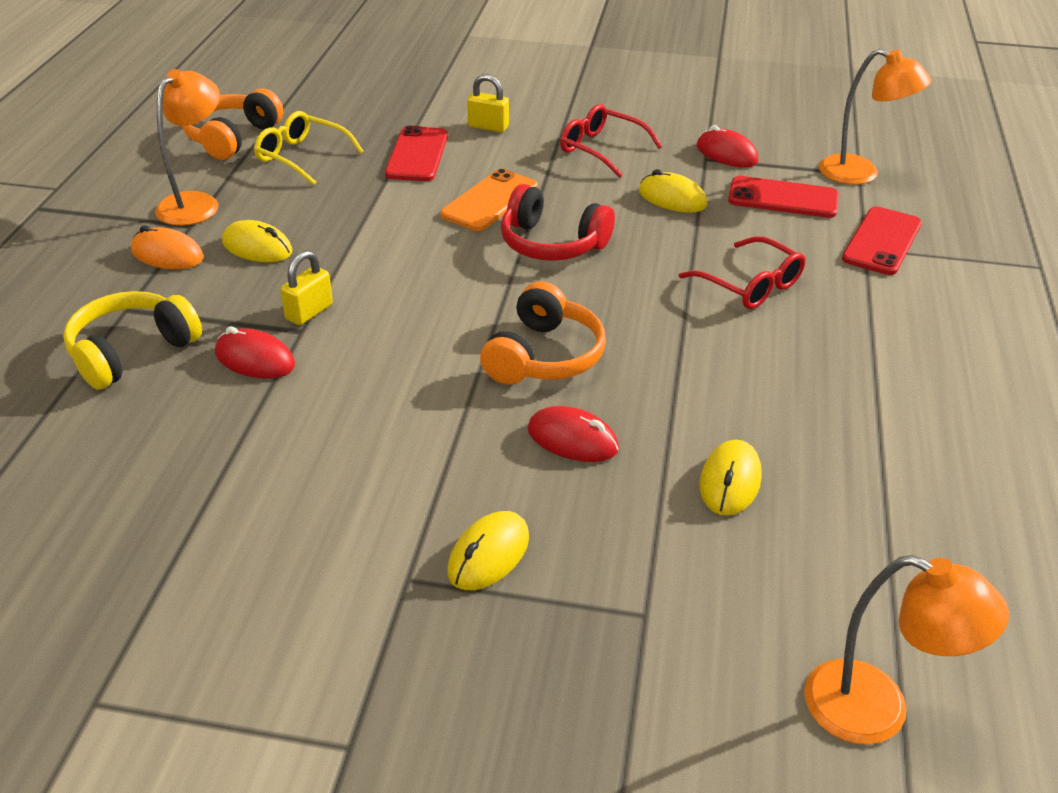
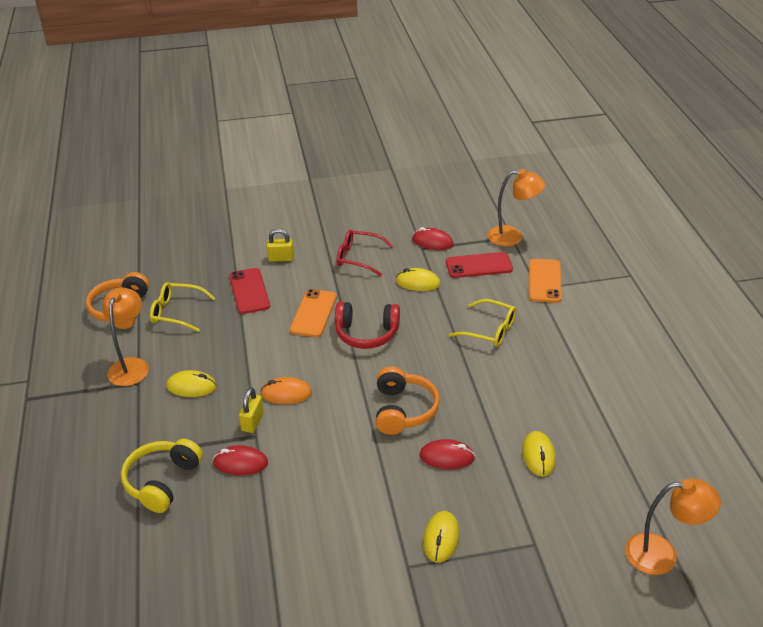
camera: 20 degrees left, 0 degrees up
(167, 255) = (138, 408): orange mouse -> orange mouse (286, 393)
(750, 285) = (489, 330): red glasses -> yellow glasses
(882, 241) = (544, 281): red phone -> orange phone

